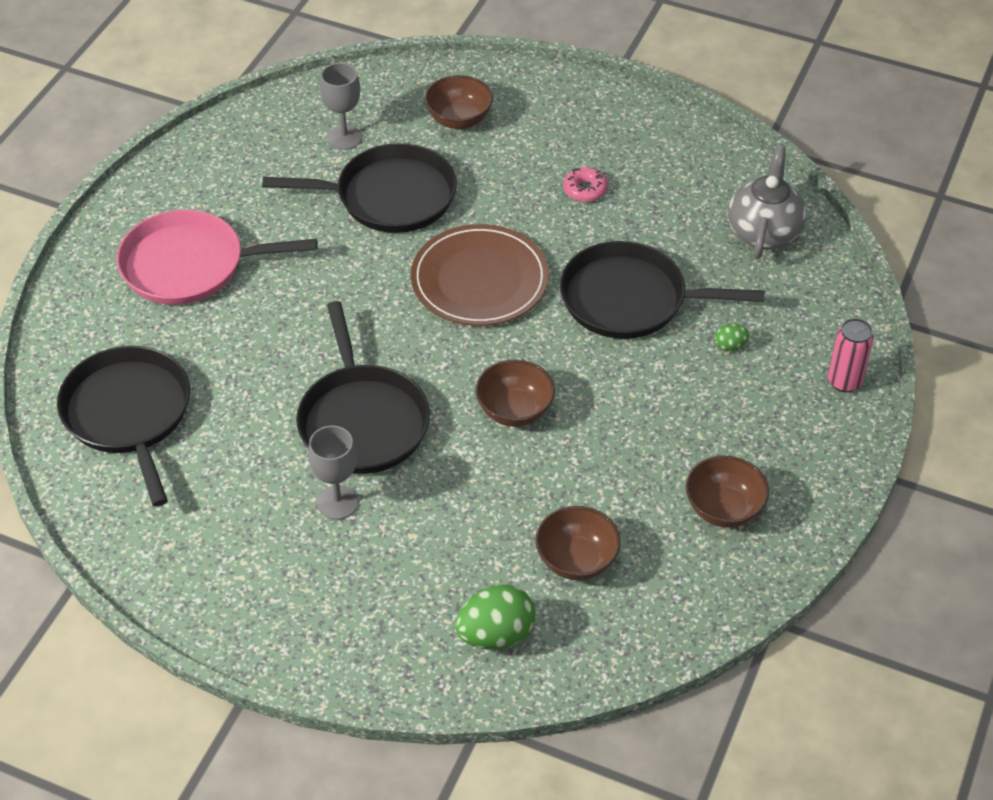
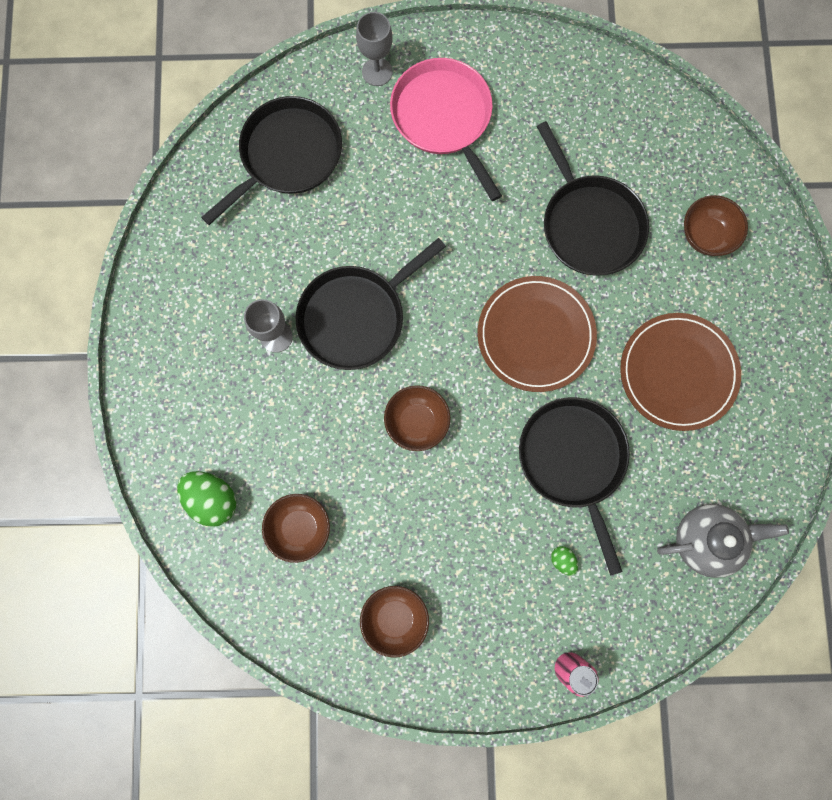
camera: 65 degrees right, 30 degrees up
(344, 137) = (636, 157): grey goblet -> grey goblet (377, 72)
(585, 190) = (678, 372): pink donut -> brown plate

